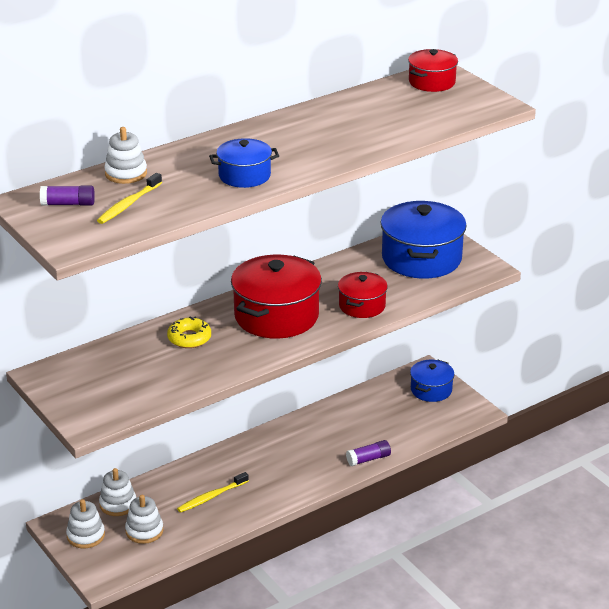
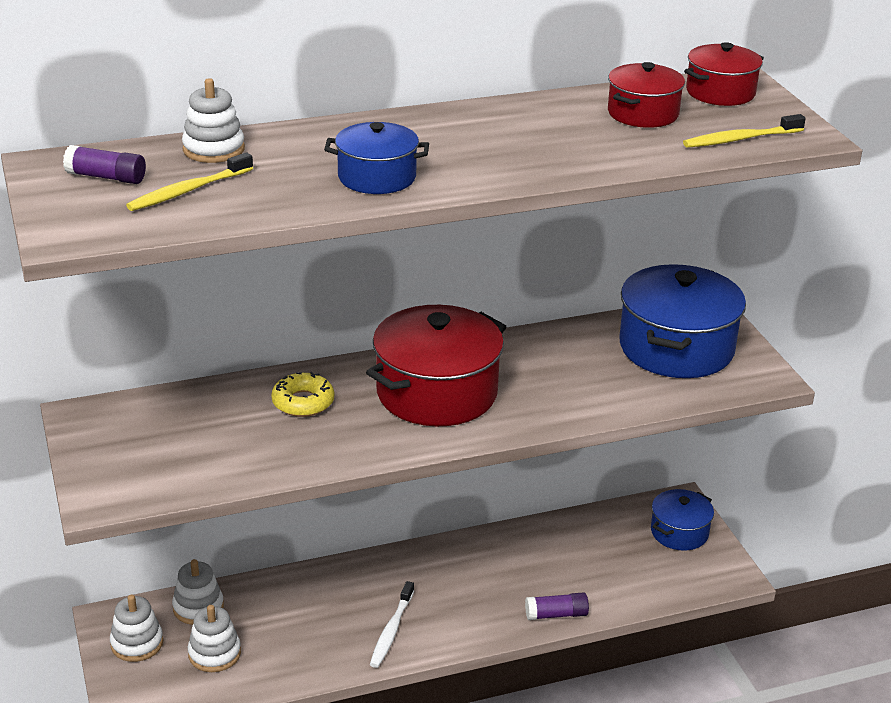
camera: 15 degrees right, 0 degrees up
(211, 497) = (323, 624): yellow toothbrush -> yellow toothbrush (740, 139)
(260, 491) = (391, 630): none -> white toothbrush
(362, 306) = (563, 400): red pot -> red pot (643, 113)

